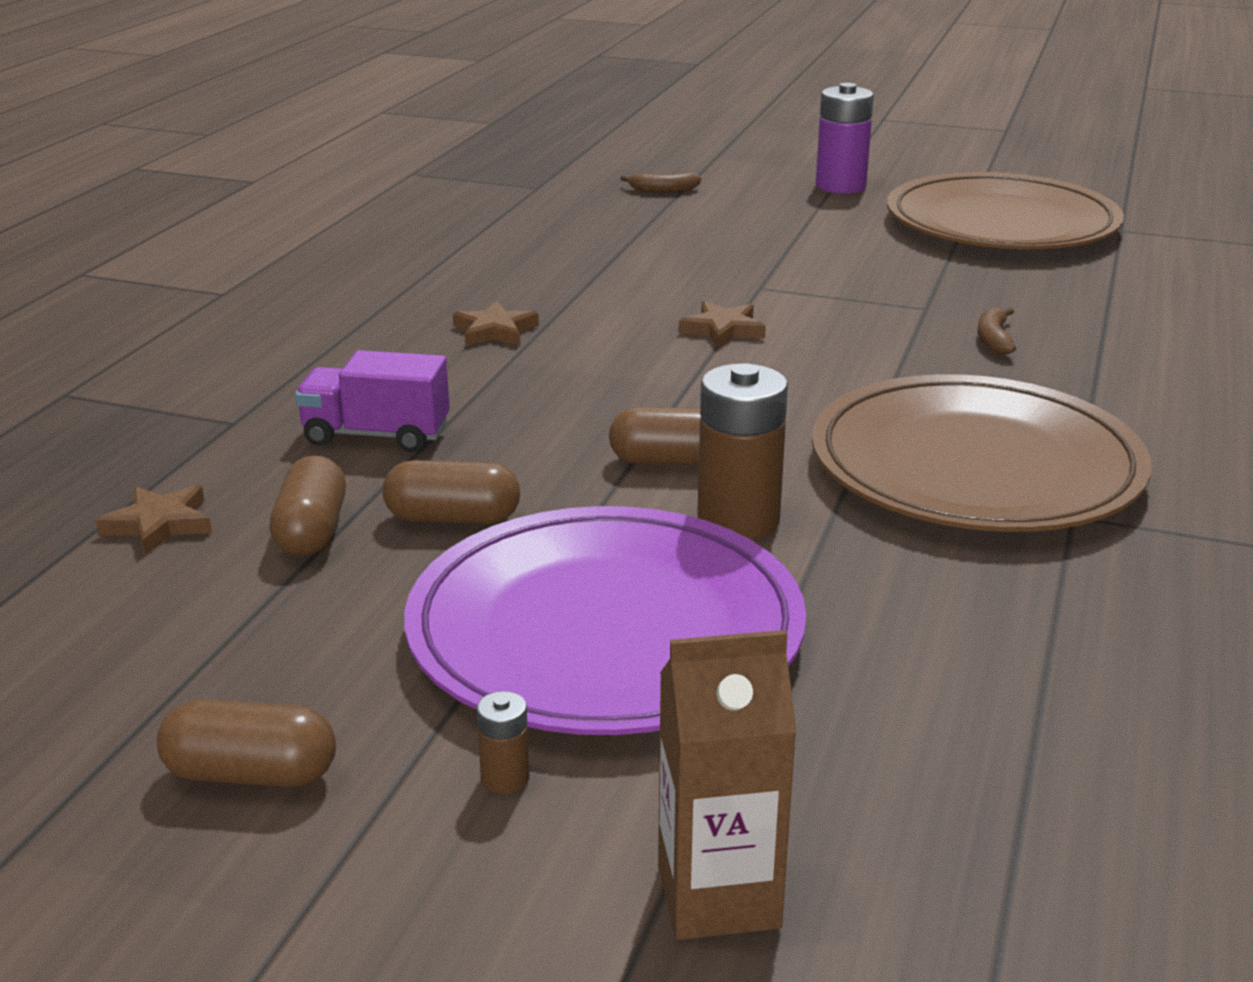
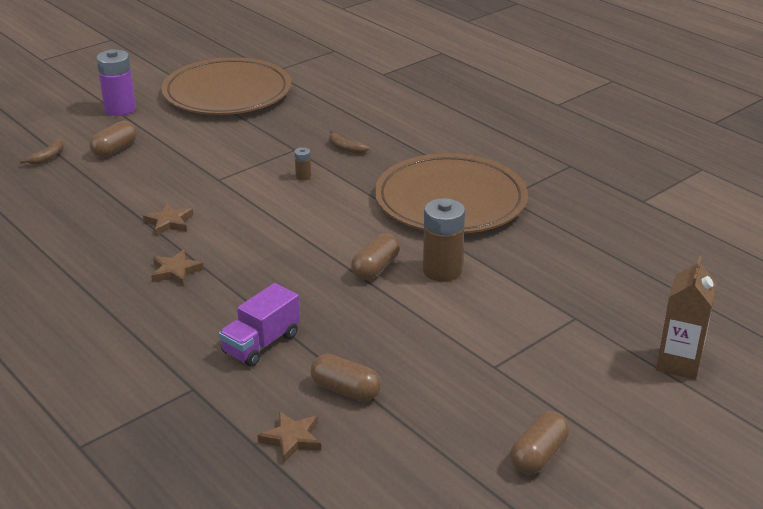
camera: 60 degrees left, 5 degrees up
(453, 518) = (372, 344): brown capsule -> brown capsule (115, 149)
(505, 778) = (584, 389): brown battery -> brown battery (303, 176)
(605, 631) = (501, 333): purple plate -> none
(723, 330) = (255, 207): brown star -> brown star (169, 222)

